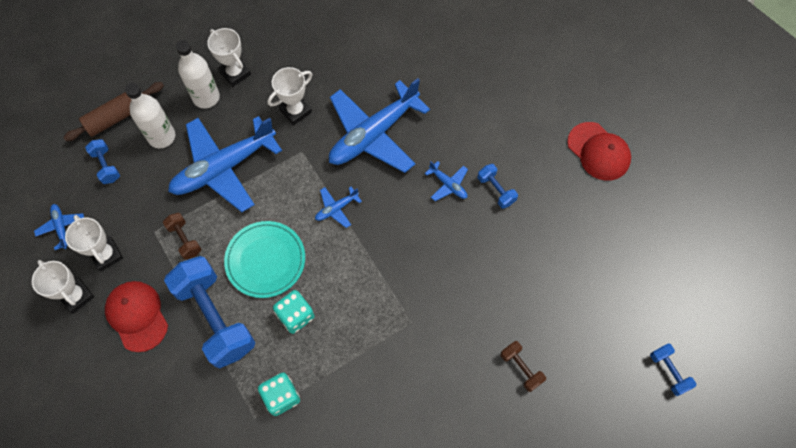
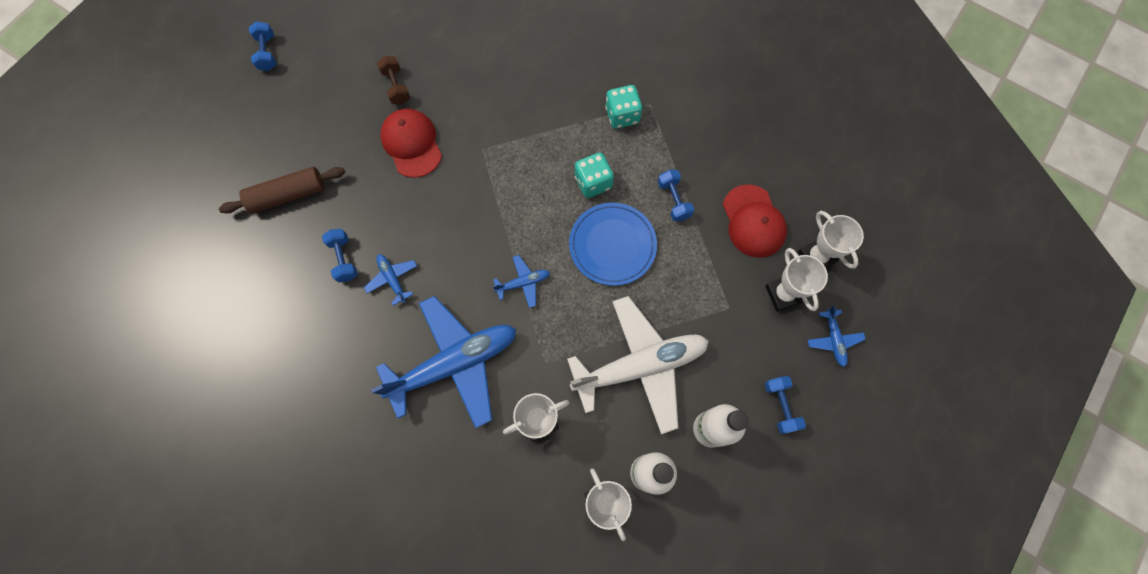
camera: 165 degrees left, 5 degrees up
(118, 116) = (763, 474): brown rolling pin -> brown rolling pin (288, 195)
(185, 239) = (696, 290): brown dumbbell -> none
(215, 318) = (673, 200): blue dumbbell -> blue dumbbell, size x0.45
(224, 168) = (640, 366): blue plane -> white plane
(265, 260) = (612, 245): turquoise plate -> blue plate
(598, 151) = (211, 274): red cap -> red cap (412, 144)

